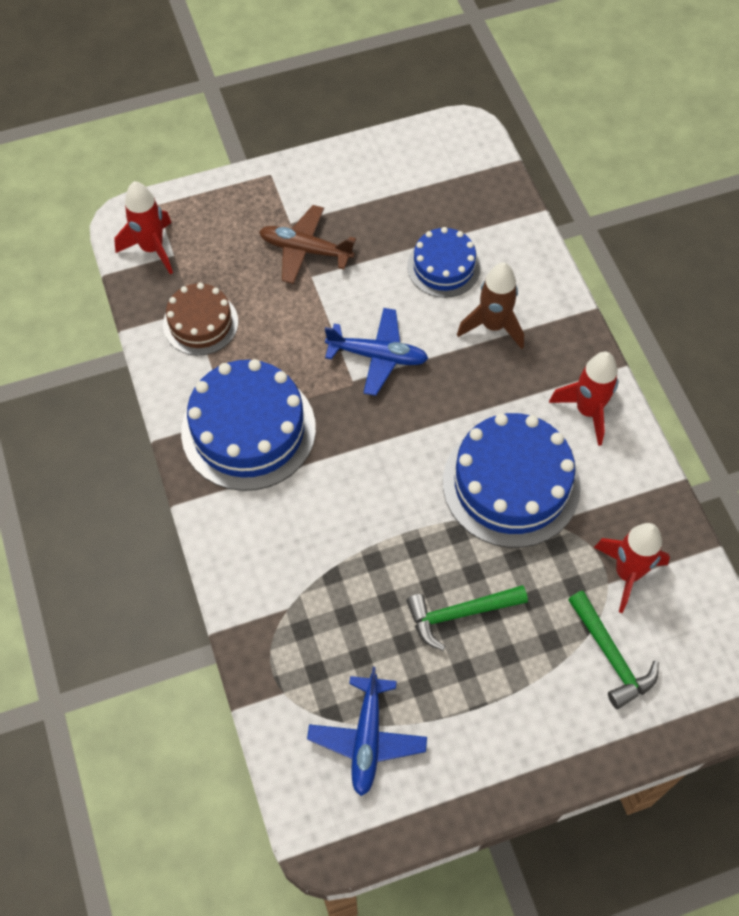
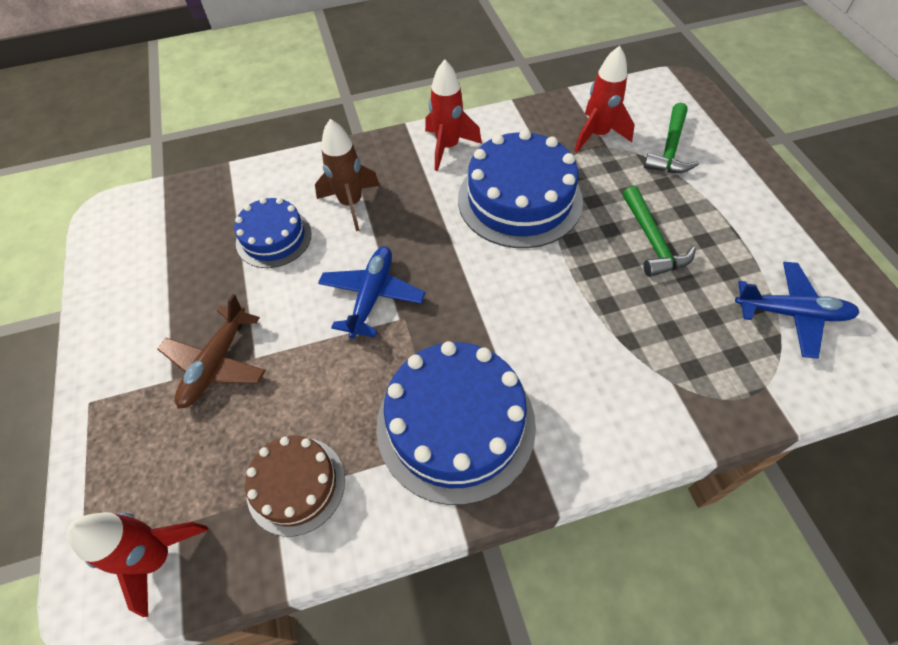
camera: 85 degrees left, 5 degrees down
(611, 656) = (670, 149): green hammer -> green hammer turned 135 degrees clockwise

